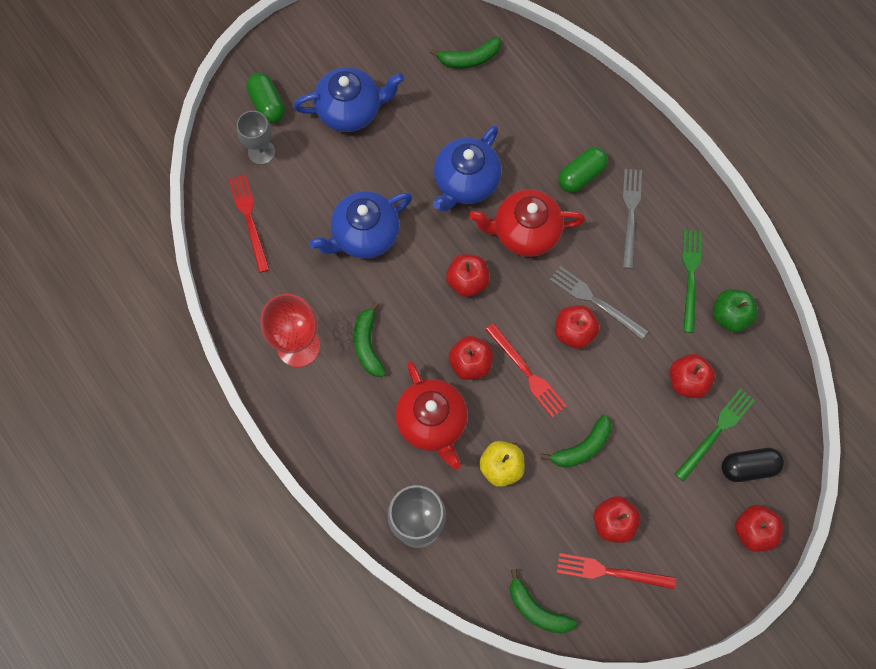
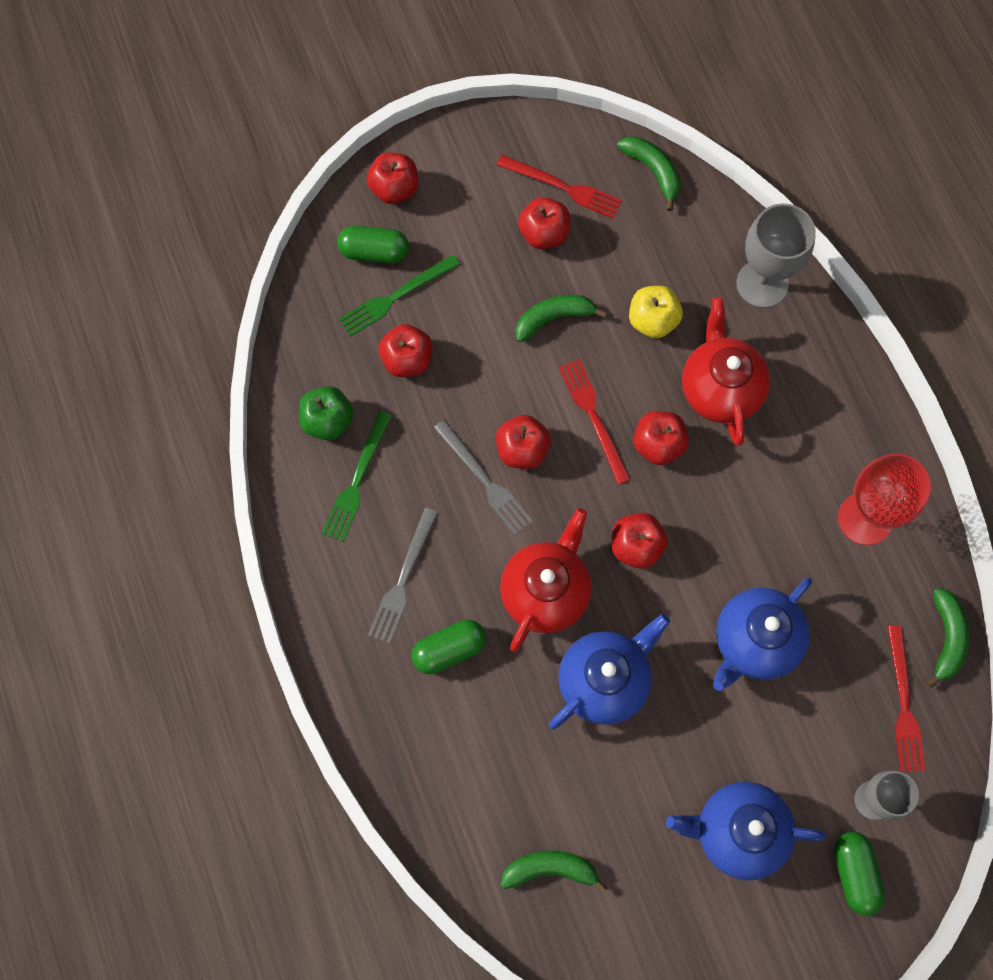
camera: 165 degrees left, 0 degrees up
(364, 235) = (754, 642): blue teapot -> blue teapot turned 150 degrees clockwise
(368, 344) = (778, 499): green banana -> green banana (946, 638)
(525, 232) = (546, 591): red teapot -> red teapot turned 75 degrees counterclockwise
(748, 467) = (374, 252): black capsule -> green capsule

